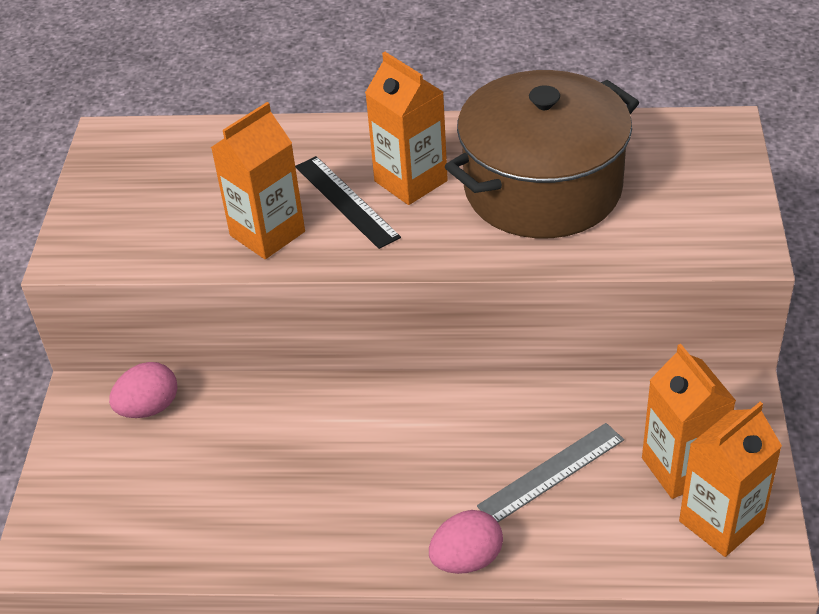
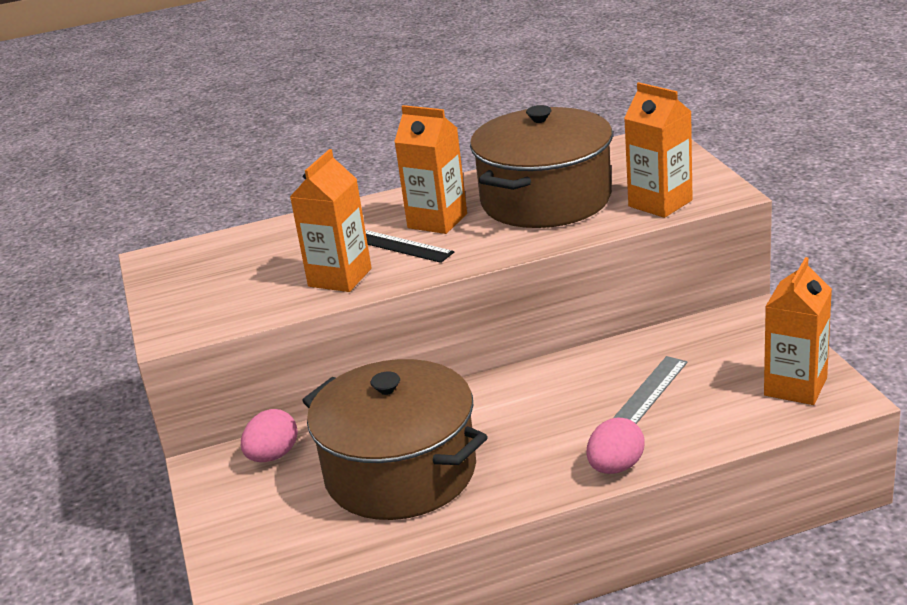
camera: 20 degrees left, 15 degrees down
(255, 478) = (400, 472): none -> brown pot
(681, 468) = (742, 365): orange carton -> orange carton (660, 203)

